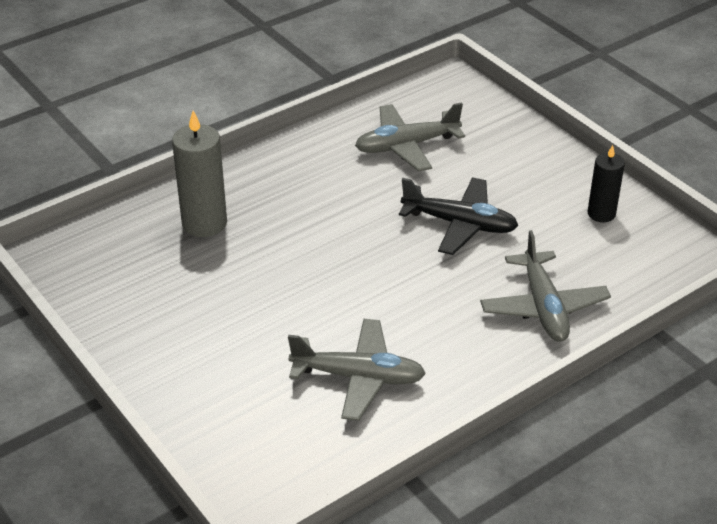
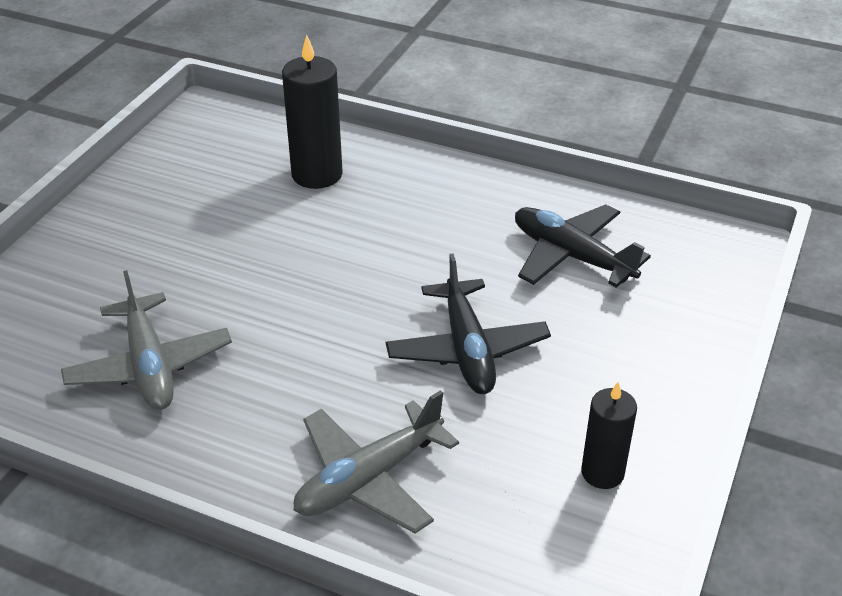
camera: 60 degrees right, 0 degrees up
(204, 223) = (317, 174): grey candle -> black candle
(406, 146) = (571, 256): grey plane -> black plane

